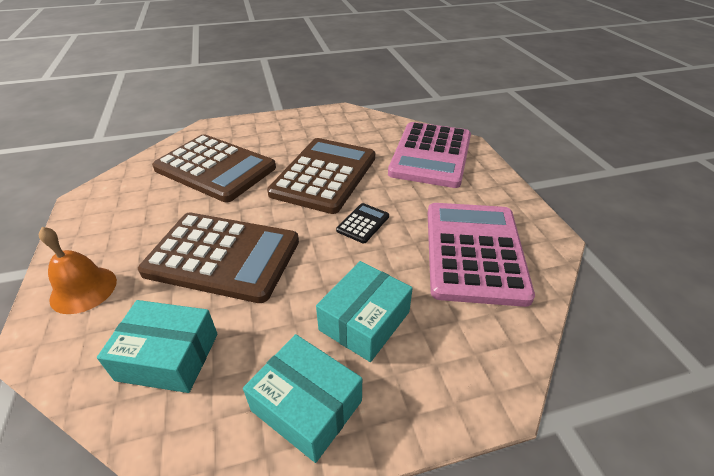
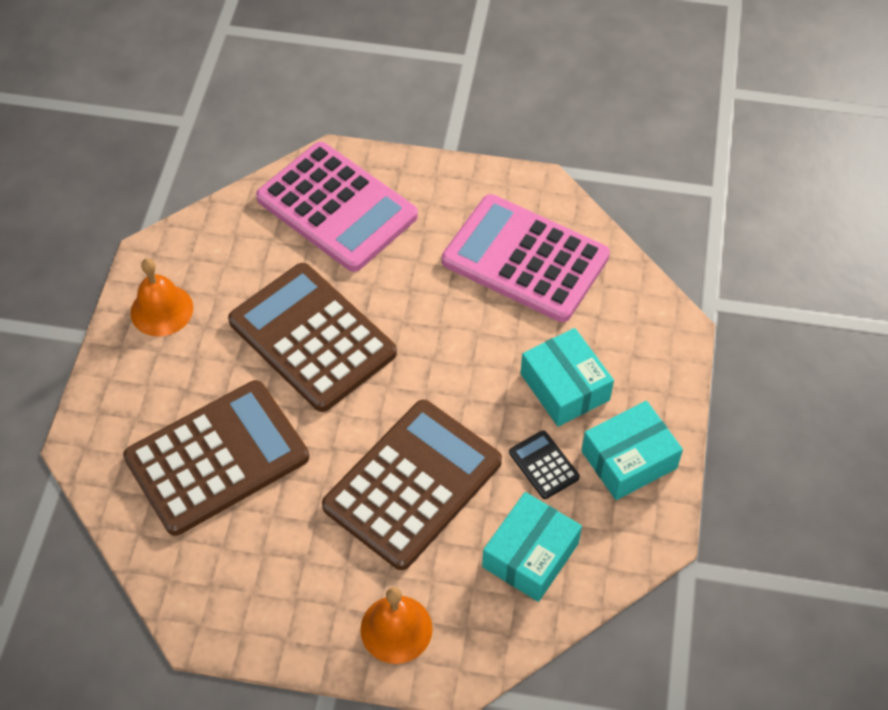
camera: 65 degrees left, 15 degrees up
(309, 123) = (161, 310): none -> orange bell
(363, 223) = (429, 334): black calculator -> black calculator (543, 465)

